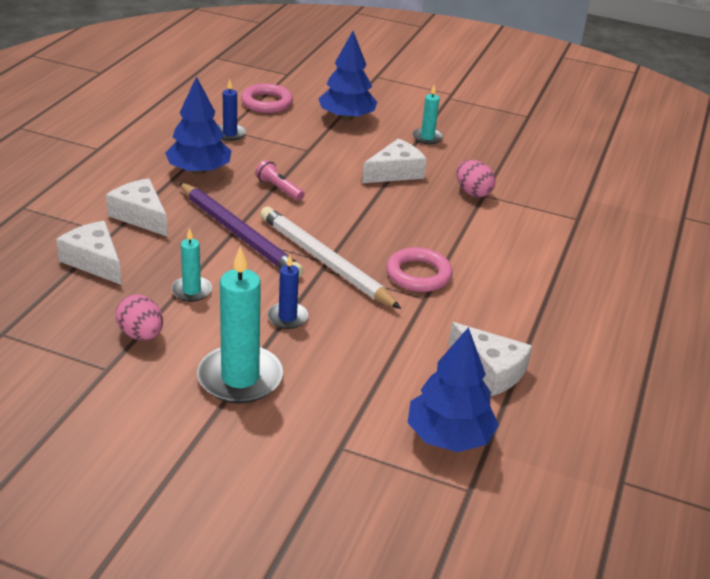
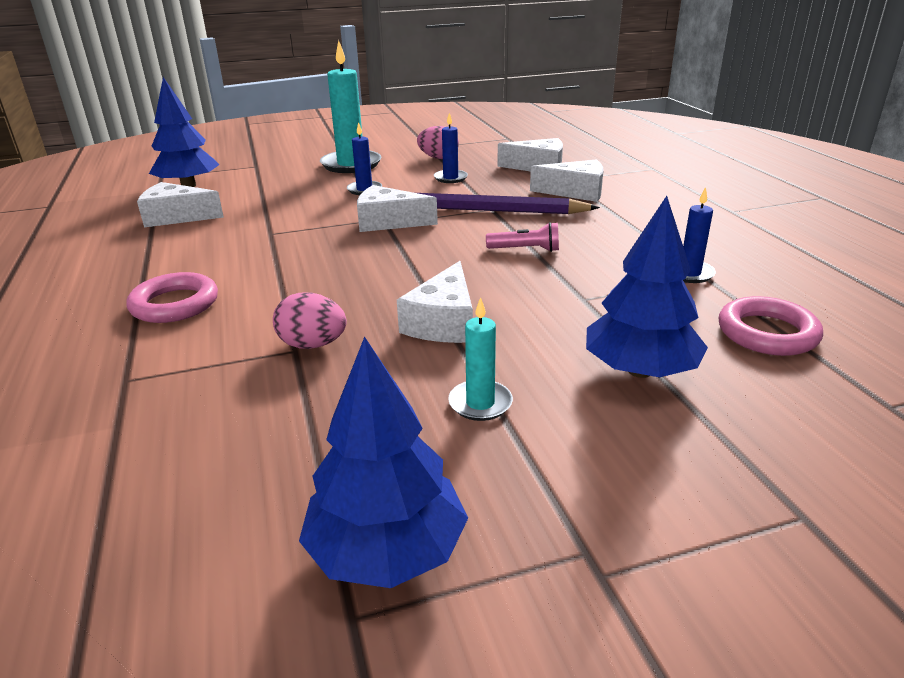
camera: 145 degrees right, 5 degrees down
(191, 291) = (450, 178): turquoise candle -> blue candle
(199, 171) = (620, 232): blue tree -> blue tree (387, 550)
(324, 261) = (388, 222): white pencil -> white cheese
(418, 274) = (293, 244): pink ring -> pink ring (175, 304)

